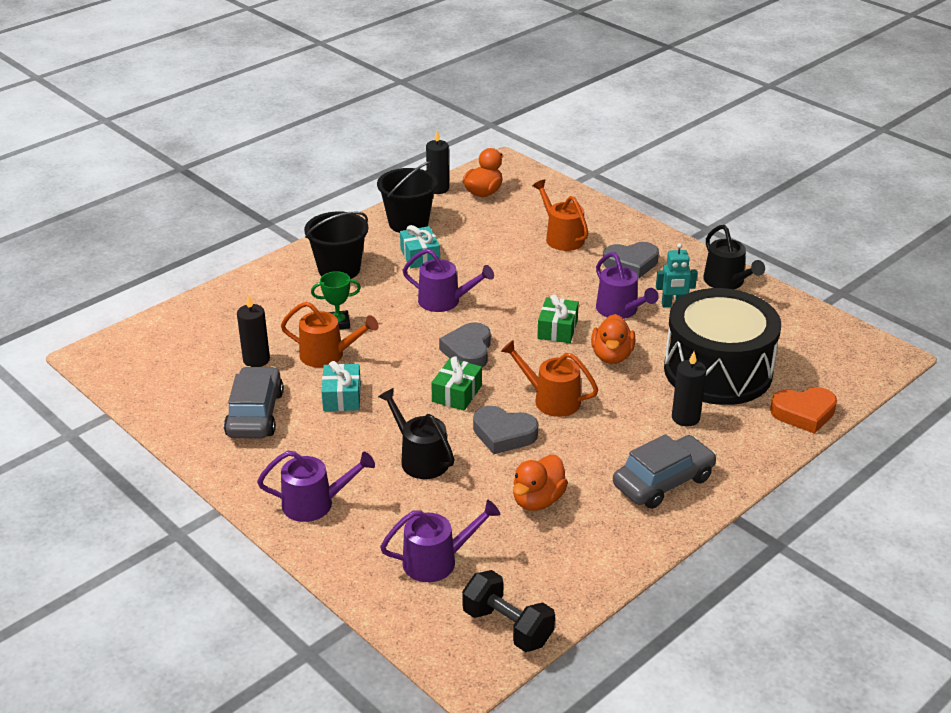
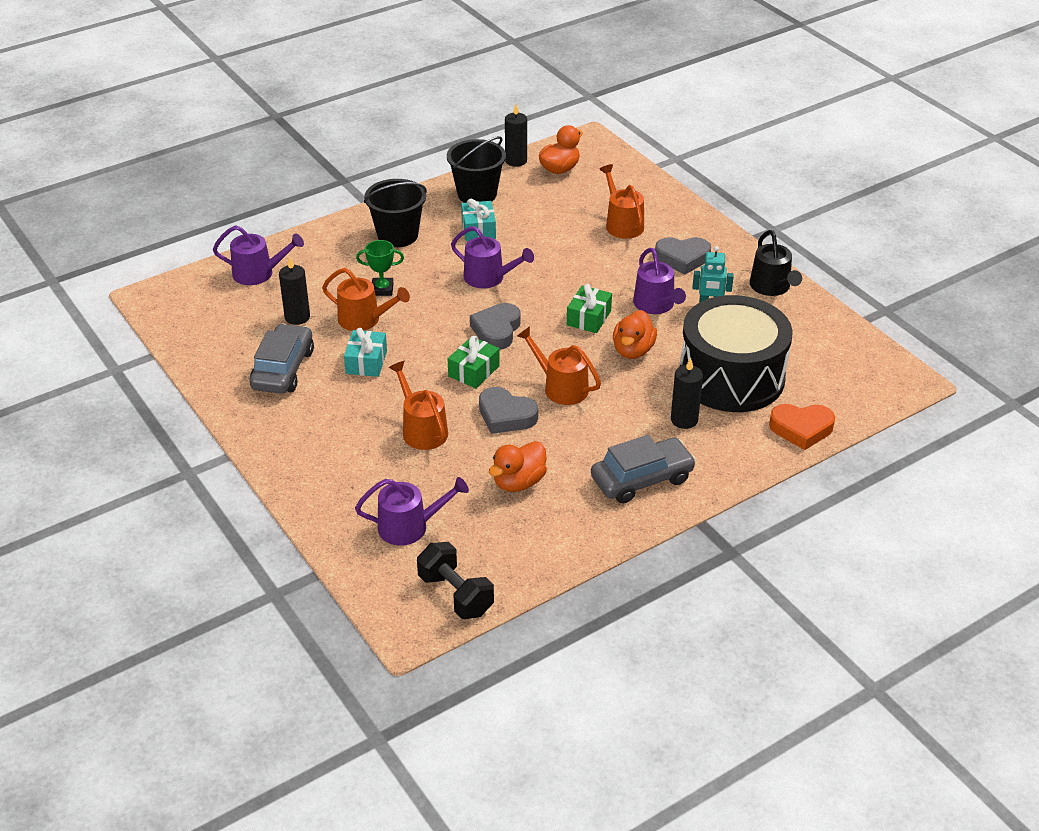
camera: 10 degrees right, 5 degrees up
(315, 504) = (315, 460): purple watering can -> purple watering can (258, 273)
(420, 459) = (422, 430): black watering can -> orange watering can

